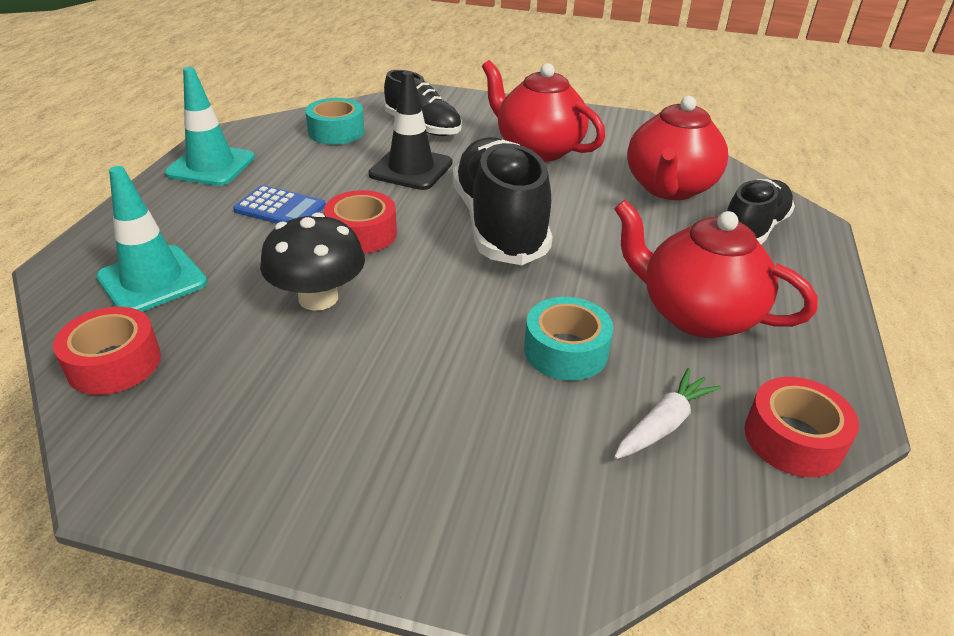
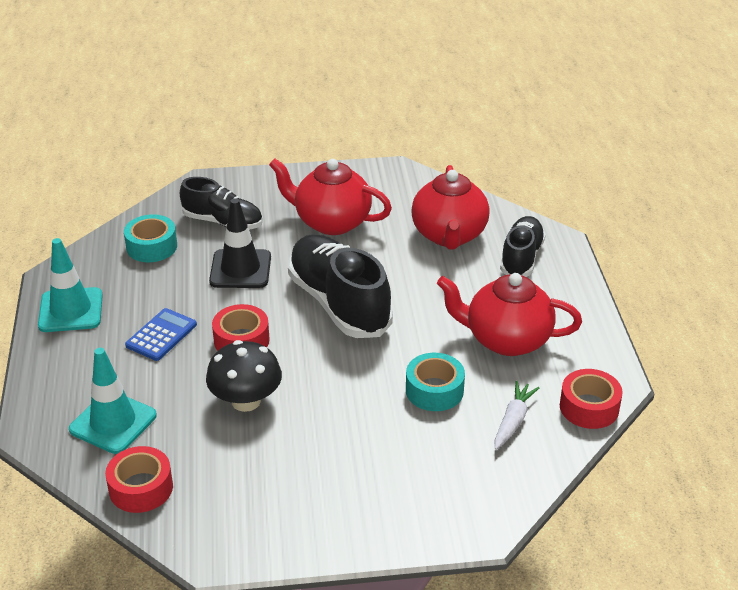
camera: 20 degrees left, 0 degrees up
(280, 208) = (161, 335): blue calculator -> blue calculator turned 60 degrees counterclockwise

